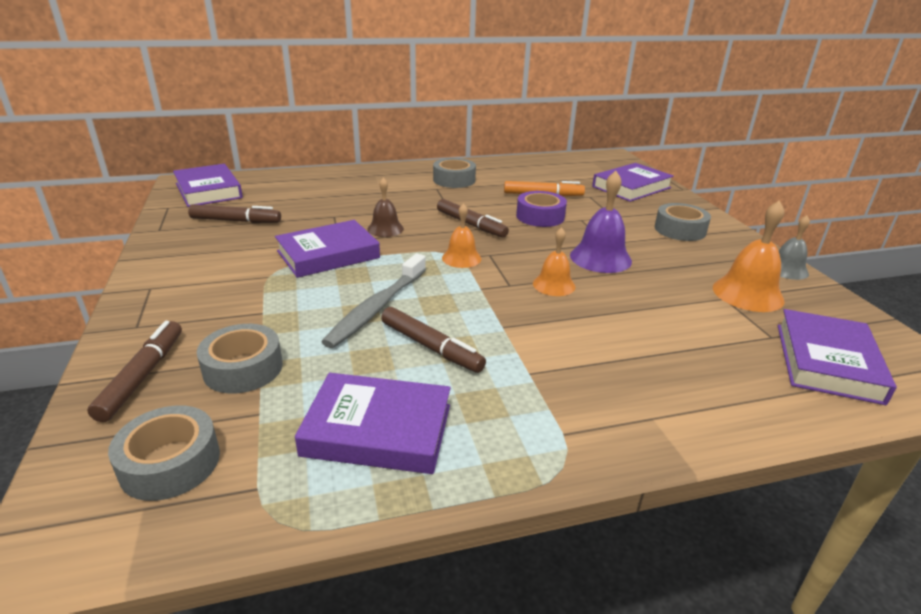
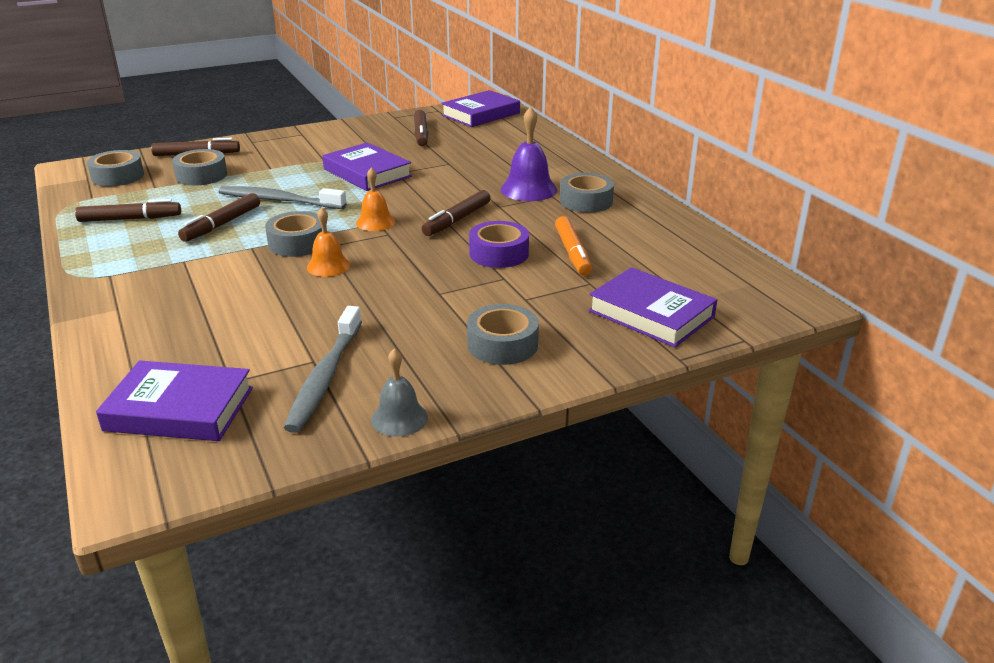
camera: 80 degrees right, 0 degrees up
(378, 430) = (130, 219): purple book -> brown marker
(385, 229) = (429, 185): brown bell -> none
(498, 299) = (297, 243): none -> grey tape
(600, 258) = (396, 289): purple bell -> purple bell (528, 189)
(747, 294) = (325, 377): orange bell -> grey toothbrush

